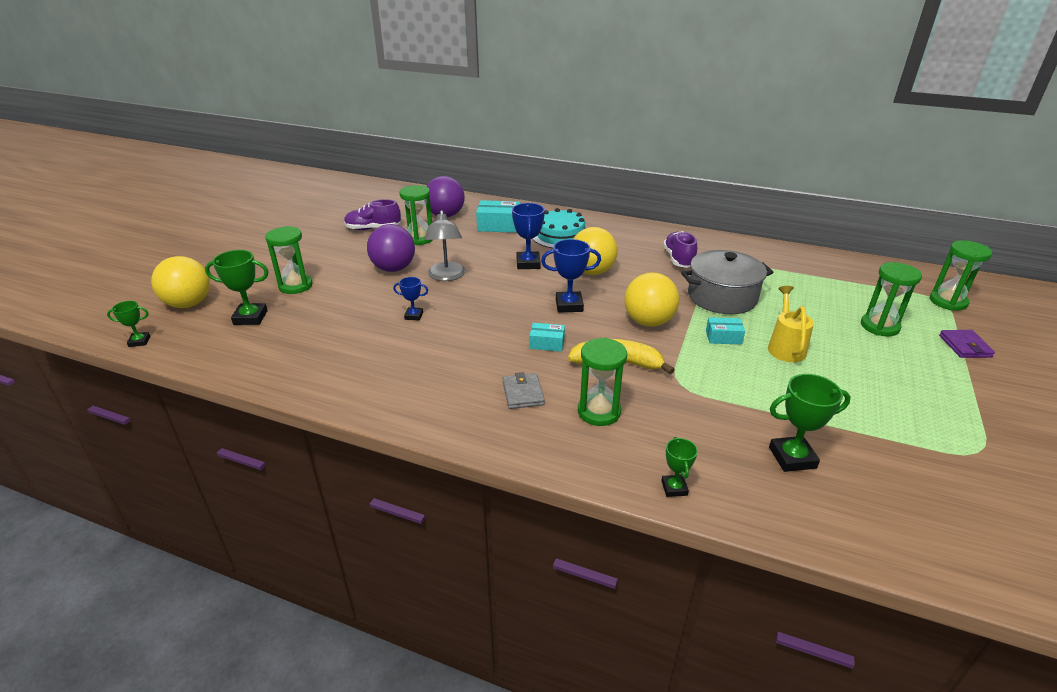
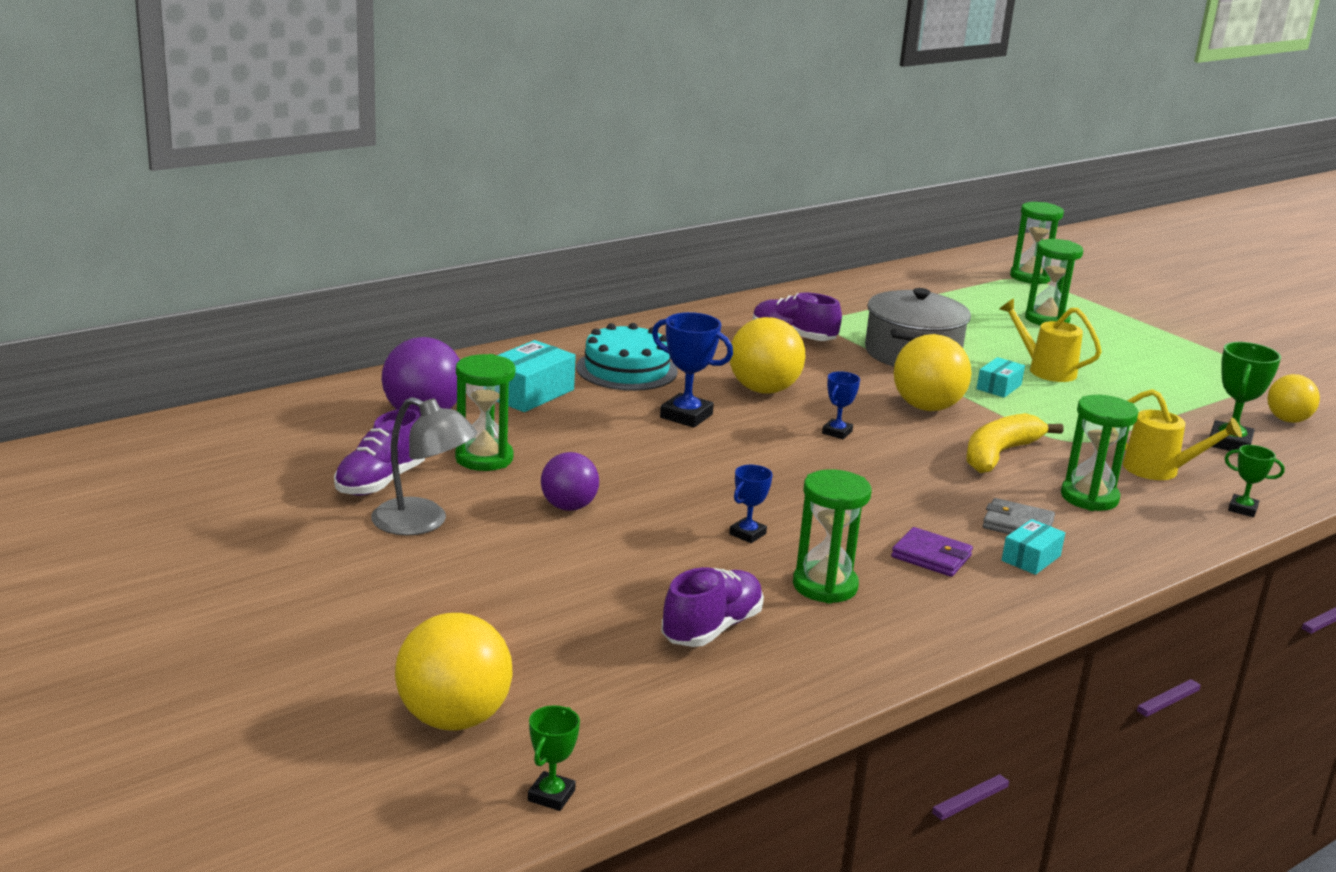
camera: 60 degrees left, 10 degrees down
(250, 317) = (591, 666): green trophy -> none
(295, 286) = (519, 600): green hourglass -> green hourglass (825, 586)
(307, 335) = (712, 628): none -> purple shoe
(393, 268) = (568, 507): purple ball -> purple ball, size x0.64
(446, 276) = (651, 478): grey lamp -> grey lamp (423, 522)
(547, 343) = (918, 475): turquoise box -> turquoise box (1031, 558)
(569, 305) = (837, 432): blue trophy -> blue trophy, size x0.59
(688, 433) = (1160, 470): none -> yellow watering can
(897, 482) = (1287, 420): none -> yellow ball
(964, 346) = (1112, 307): purple wallet -> purple wallet (931, 556)

